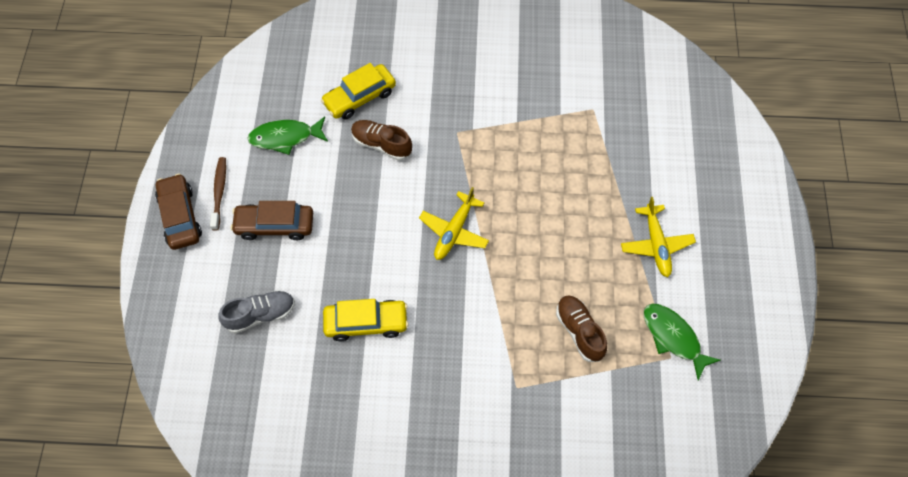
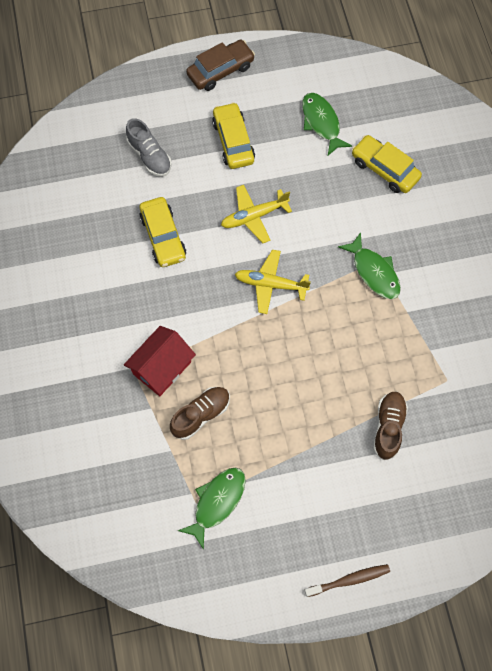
camera: 75 degrees right, 5 degrees up
(219, 192) = (251, 91): brown toothbrush -> brown toothbrush (349, 580)
(275, 225) = (233, 141): brown car -> yellow car
(381, 144) = (340, 201): brown shoe -> brown shoe (388, 427)
(468, 137) = (373, 272): none -> green fish
(519, 358) = (162, 368): none -> red house
(656, 245) = (311, 469): yellow plane -> yellow plane (254, 216)

